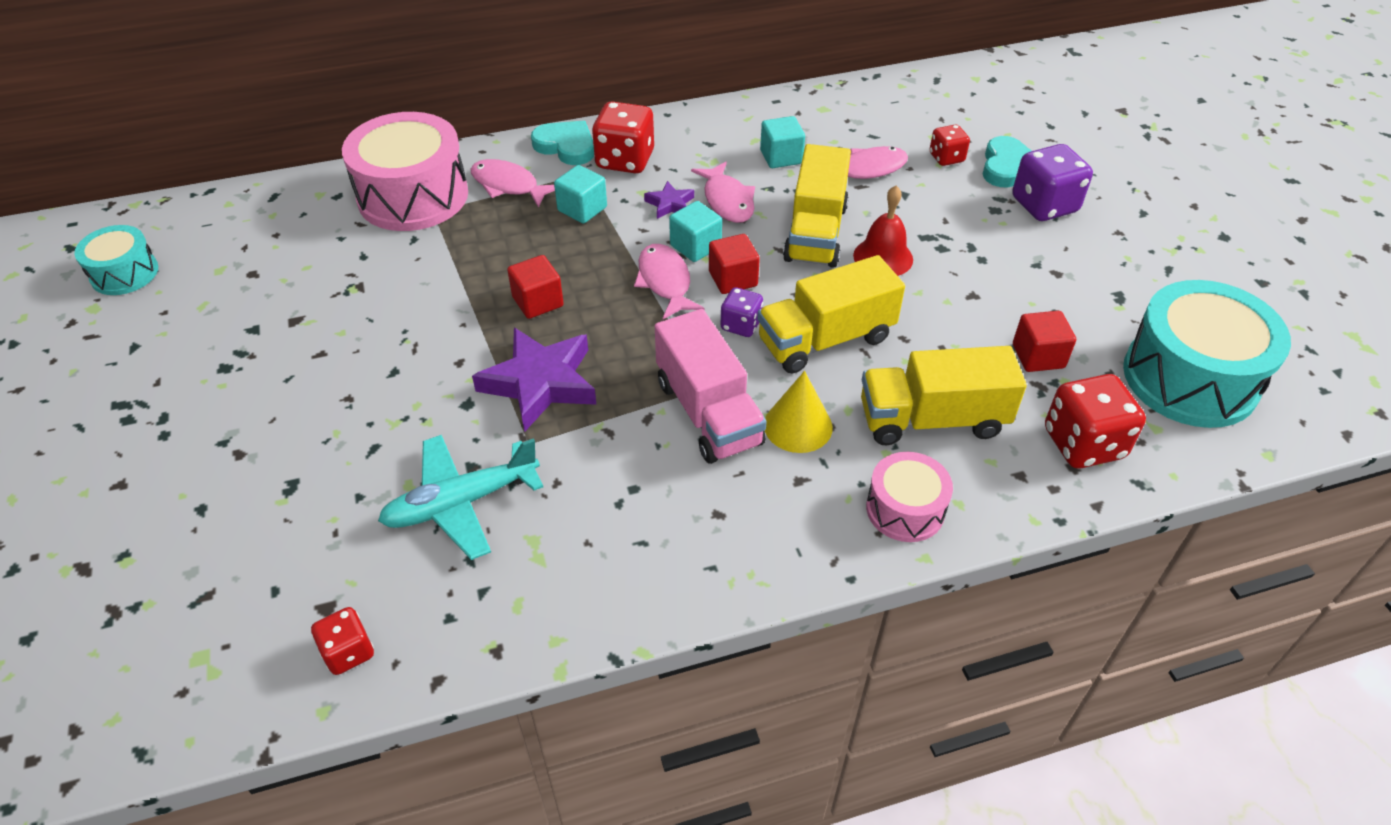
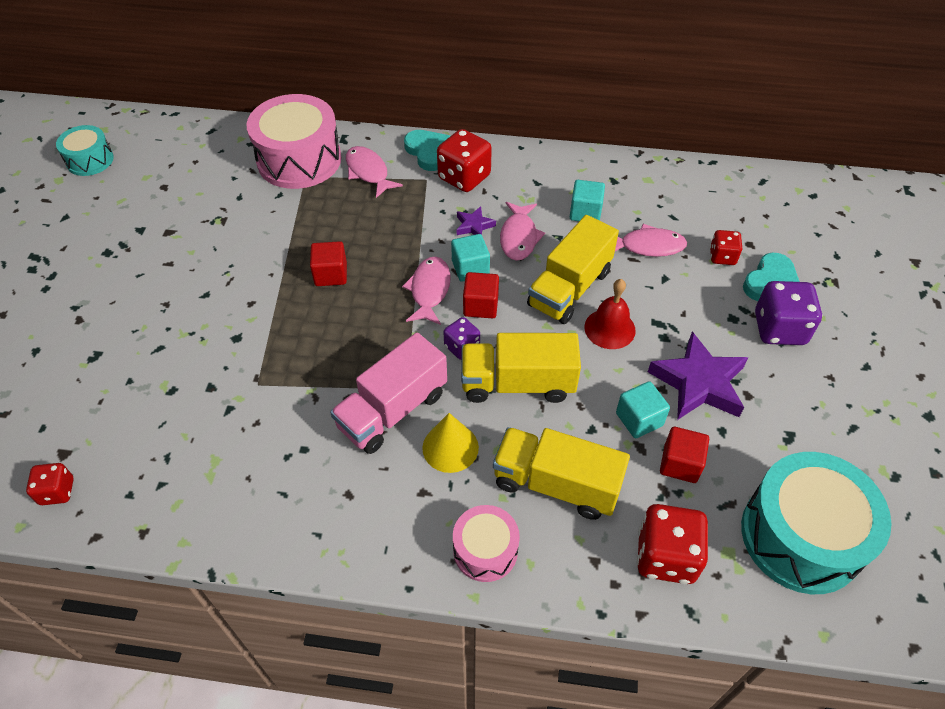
camera: 25 degrees right, 5 degrees up
(461, 503) = (187, 412): turquoise plane -> none
(540, 383) = (293, 340): purple star -> purple star (699, 383)
(582, 209) = (408, 209): turquoise cube -> turquoise cube (639, 419)
(708, 413) = (392, 410): pink truck -> pink truck turned 45 degrees clockwise

